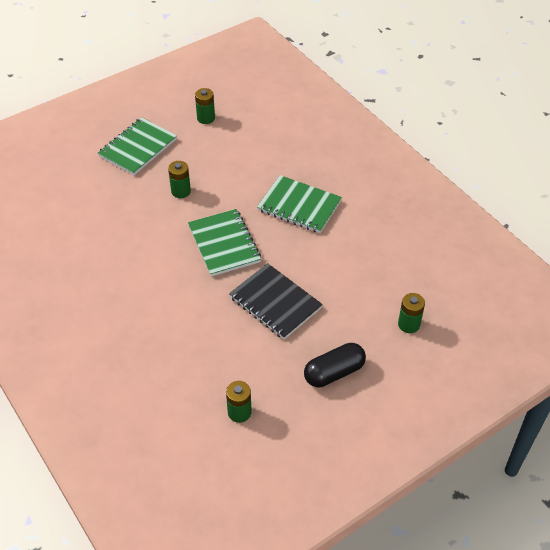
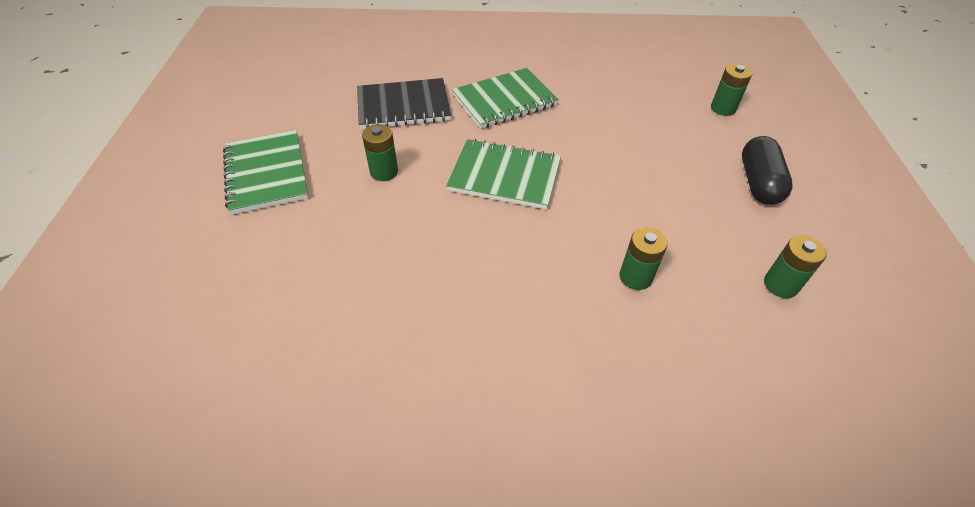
camera: 55 degrees left, 0 degrees up
(206, 118) = (296, 101): green battery -> green battery (635, 277)
(275, 303) = (628, 178): black notebook -> black notebook (403, 106)

